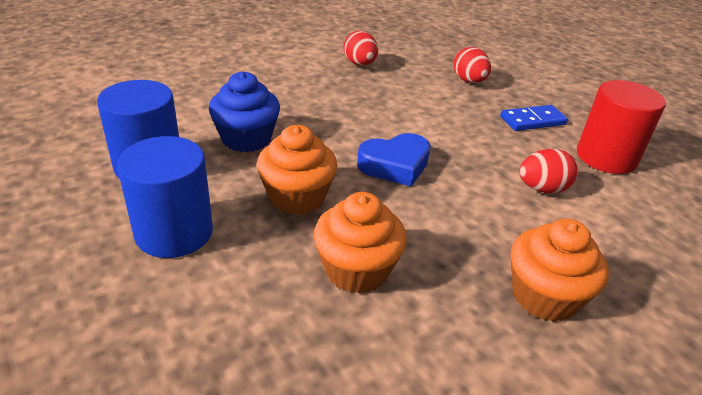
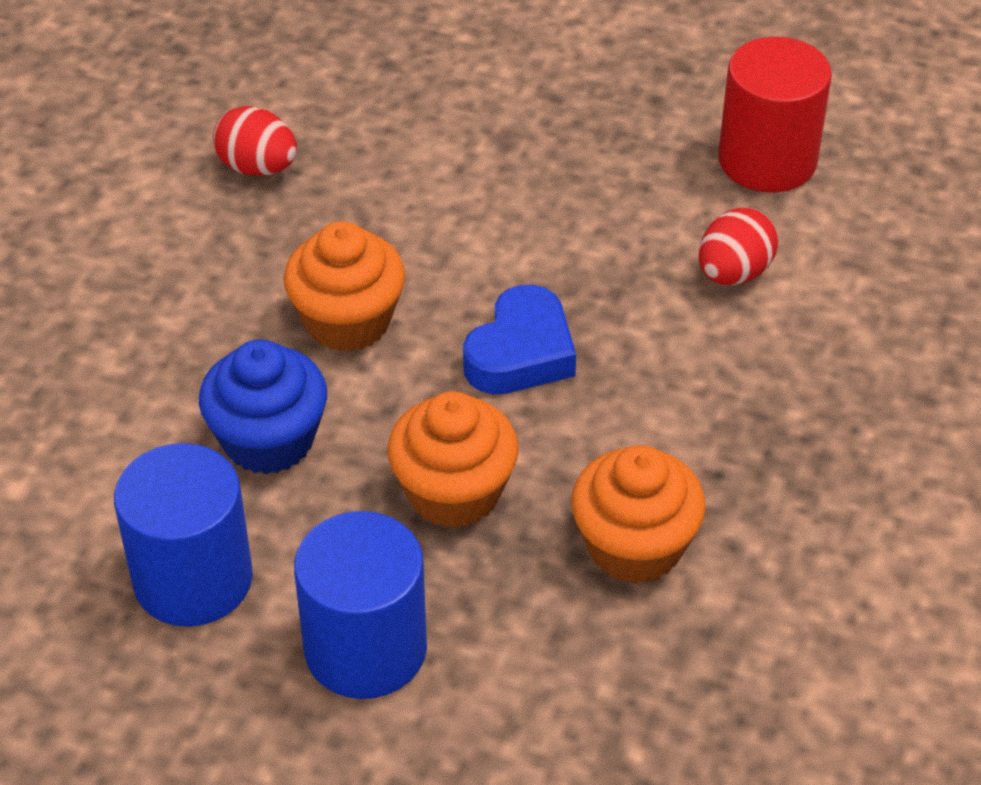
camera: 35 degrees left, 10 degrees up
(469, 81) = (463, 105): red egg -> none
(532, 121) = (623, 143): blue domino -> none
(544, 296) = (855, 441): orange cupcake -> orange cupcake (347, 321)

